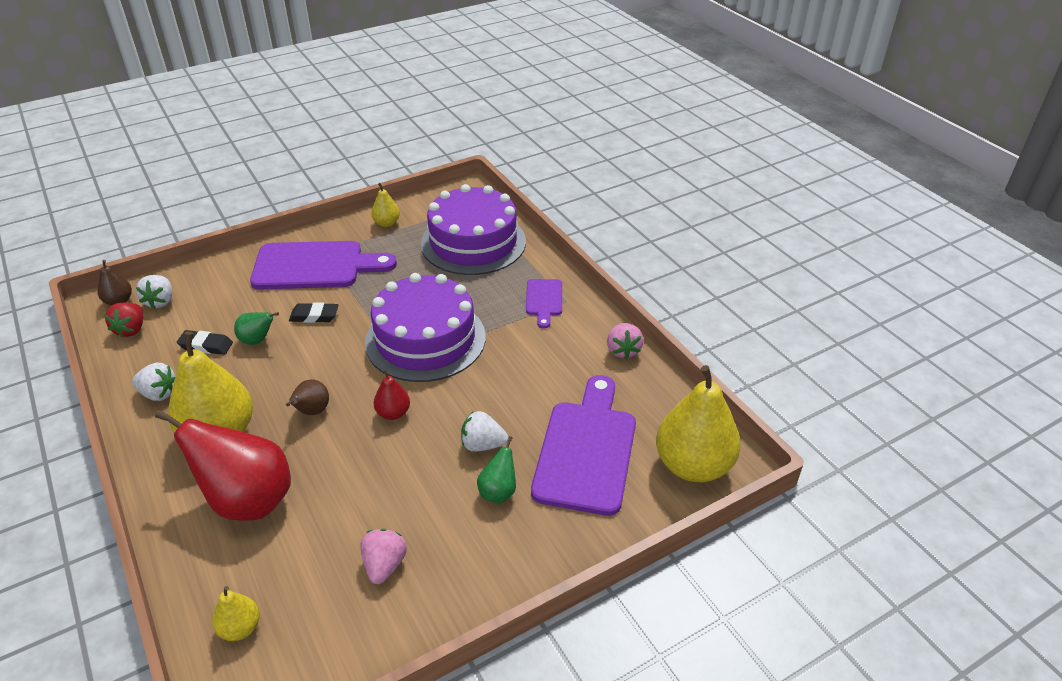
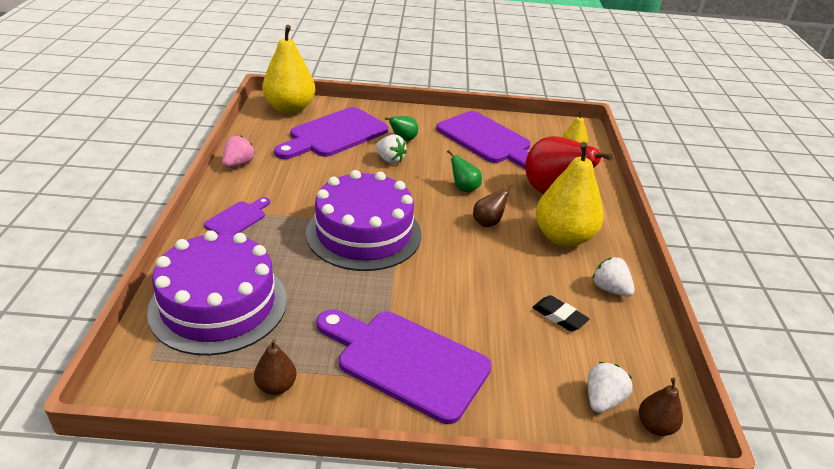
camera: 150 degrees left, 5 degrees down
(131, 329) = (637, 374): red strawberry -> none
(257, 340) = (508, 299): green pear -> green pear (464, 188)
(314, 316) = (442, 299): black eraser -> none
(384, 565) = (487, 140): pink strawberry -> purple cutting board
(387, 223) = (276, 386): yellow pear -> brown pear
(393, 413) = (431, 197): red pear -> none

